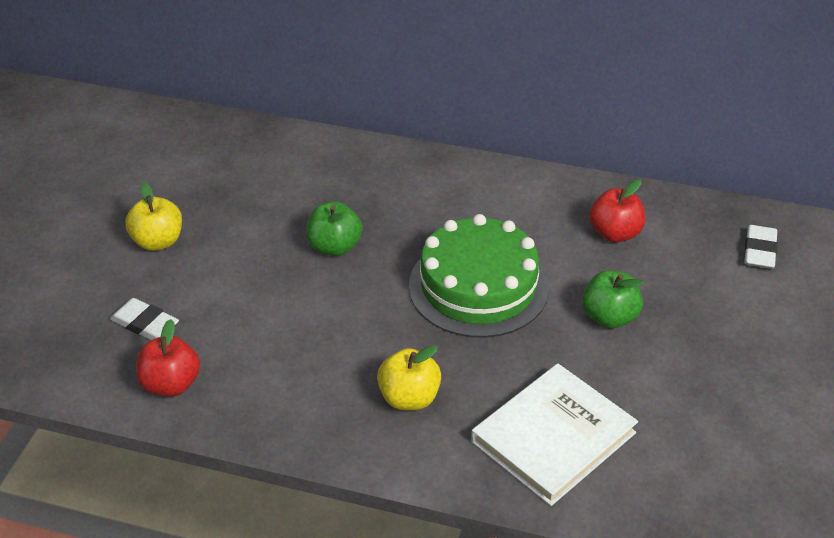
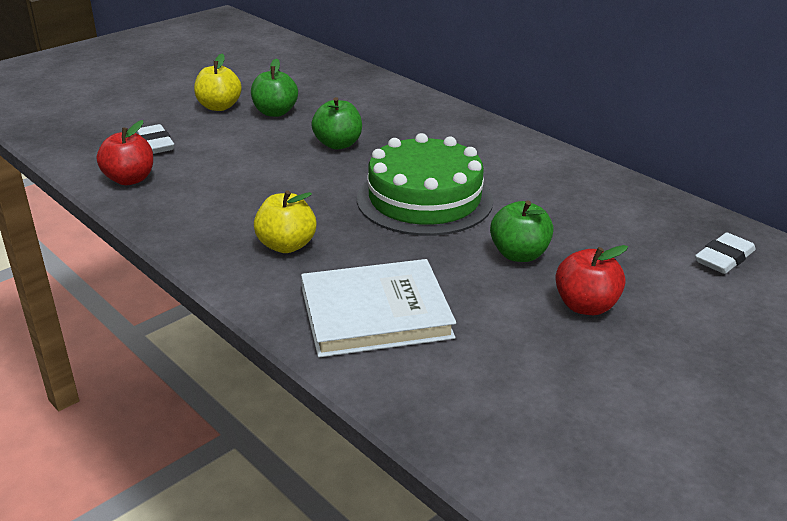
camera: 30 degrees right, 10 degrees down
(227, 226) = (275, 112): none -> green apple
(615, 233) = (585, 204): red apple -> red apple (586, 306)

